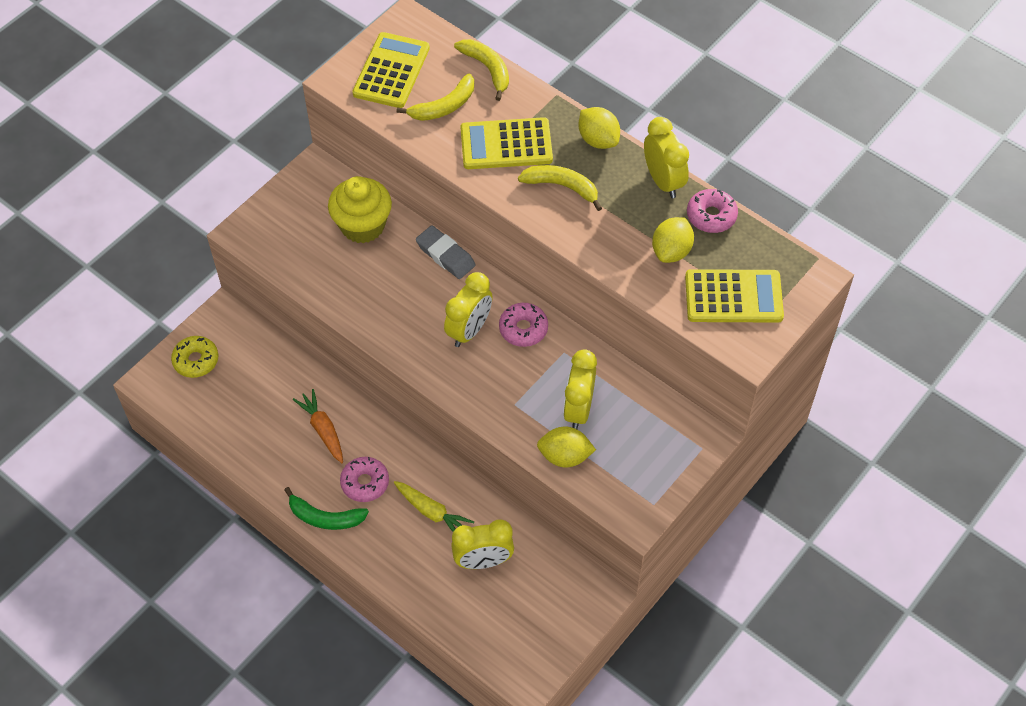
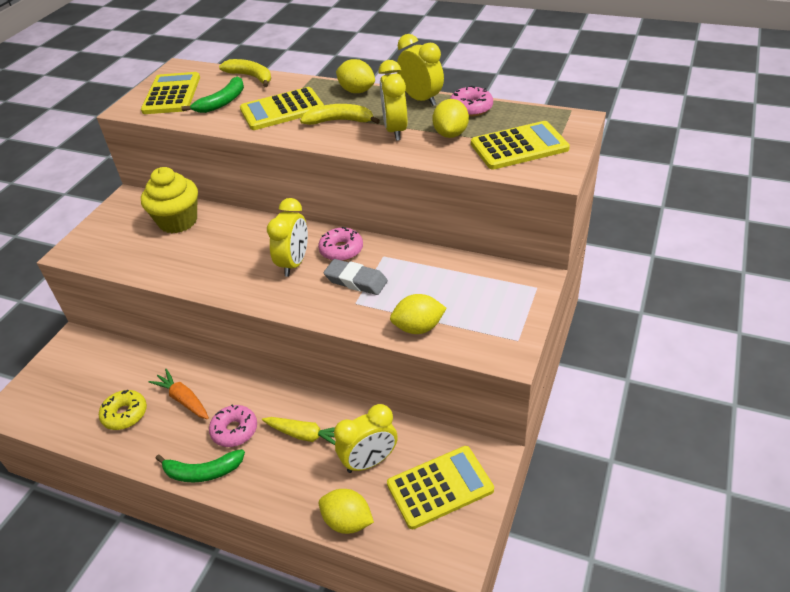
camera: 15 degrees left, 15 degrees down
(196, 360) = (51, 380): yellow donut -> yellow donut (125, 414)
(443, 613) = (347, 521): none -> yellow lemon
(444, 106) = (222, 102): yellow banana -> green banana
(445, 255) = (256, 221): grey eraser -> grey eraser (356, 281)
(539, 610) = (440, 487): none -> yellow calculator
(578, 409) = (414, 290): yellow clock -> yellow clock (395, 130)

